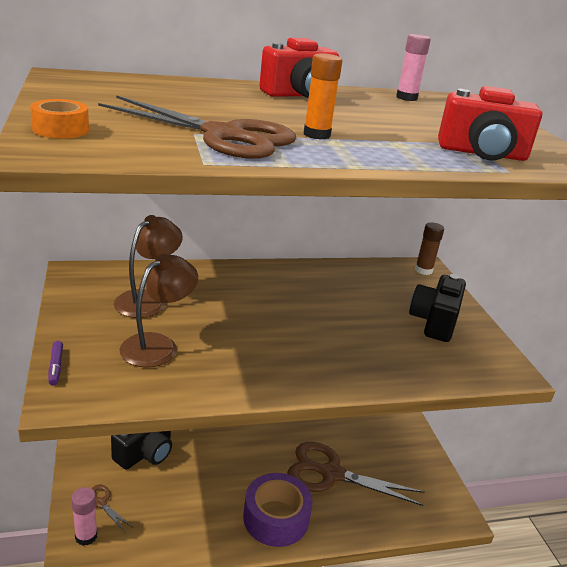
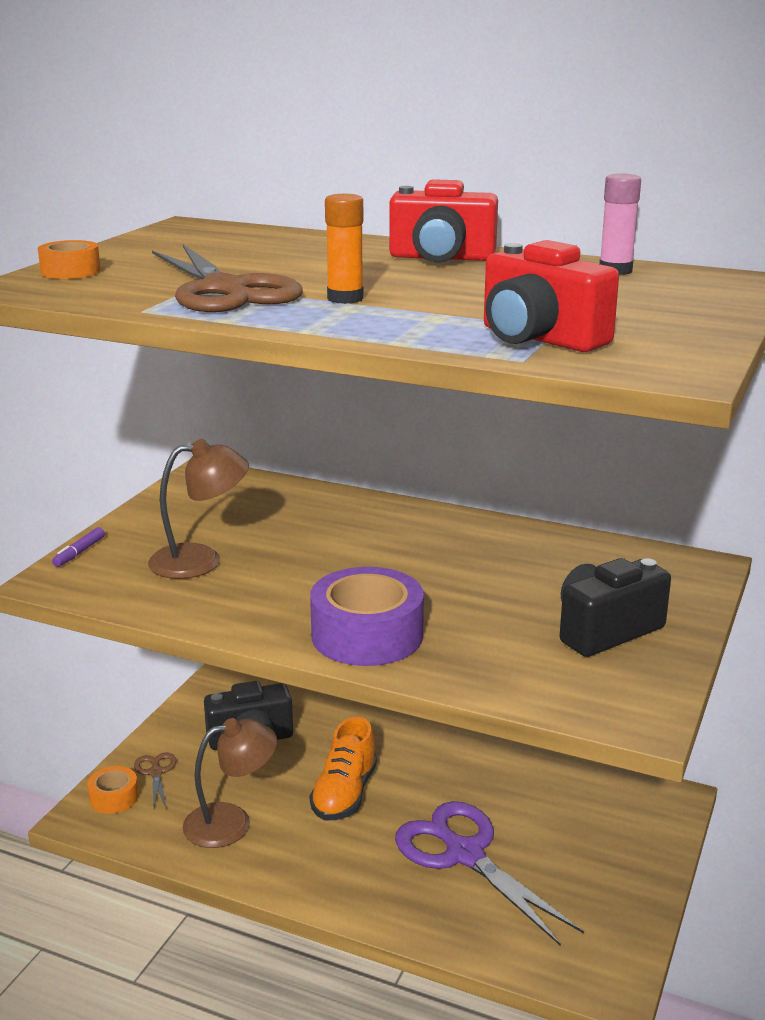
camera: 40 degrees right, 5 degrees down
(86, 536) = (114, 797): pink glue stick -> orange tape
(147, 300) = (247, 516): brown lamp -> brown lamp (231, 822)
(235, 465) = (344, 794): none -> orange shoe
(276, 518) = (337, 871): purple tape -> purple tape (367, 635)
(331, 474) = (464, 854): brown scissors -> purple scissors
(423, 270) = (692, 568): brown glue stick -> none

